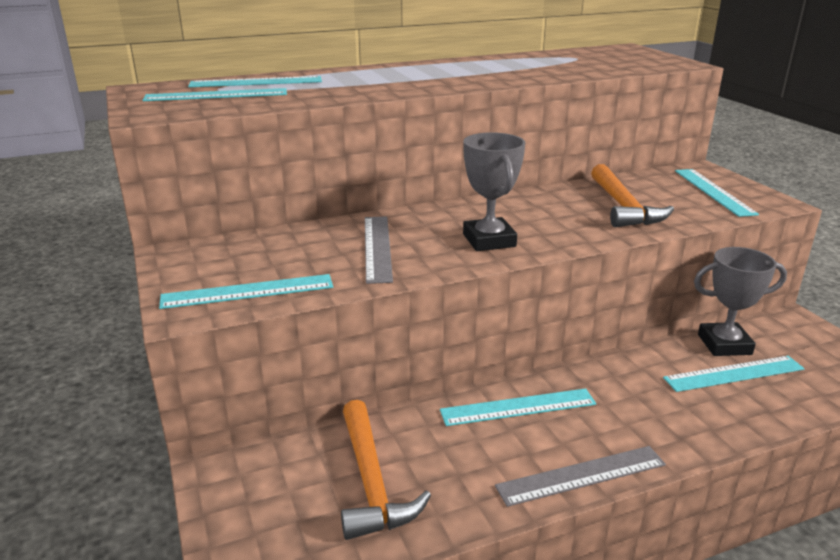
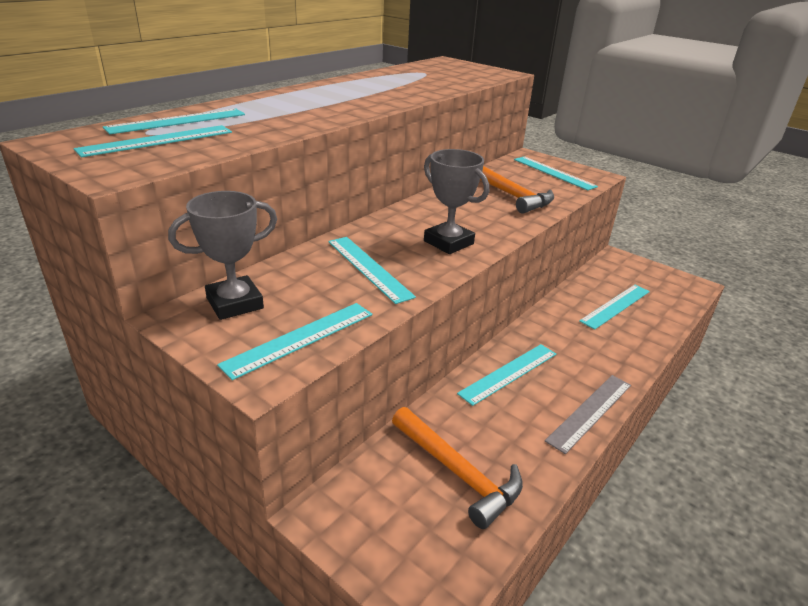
camera: 30 degrees left, 5 degrees up
(377, 247) = (368, 268): grey ruler -> turquoise ruler
(724, 344) = (594, 286): grey trophy -> grey trophy (235, 303)

